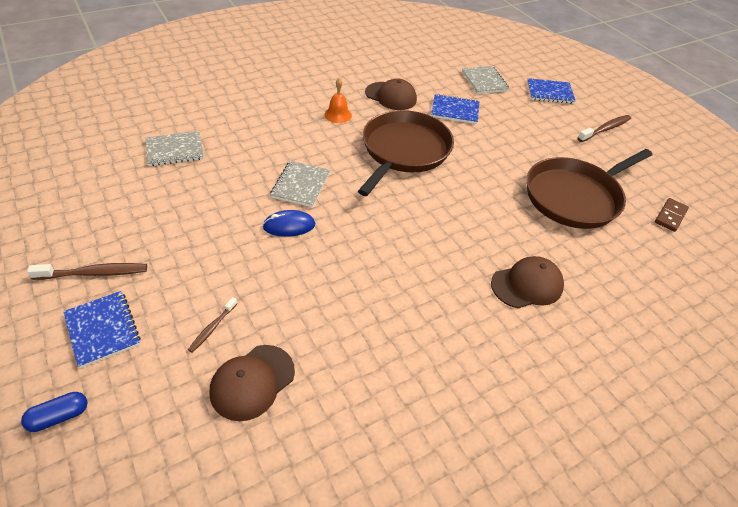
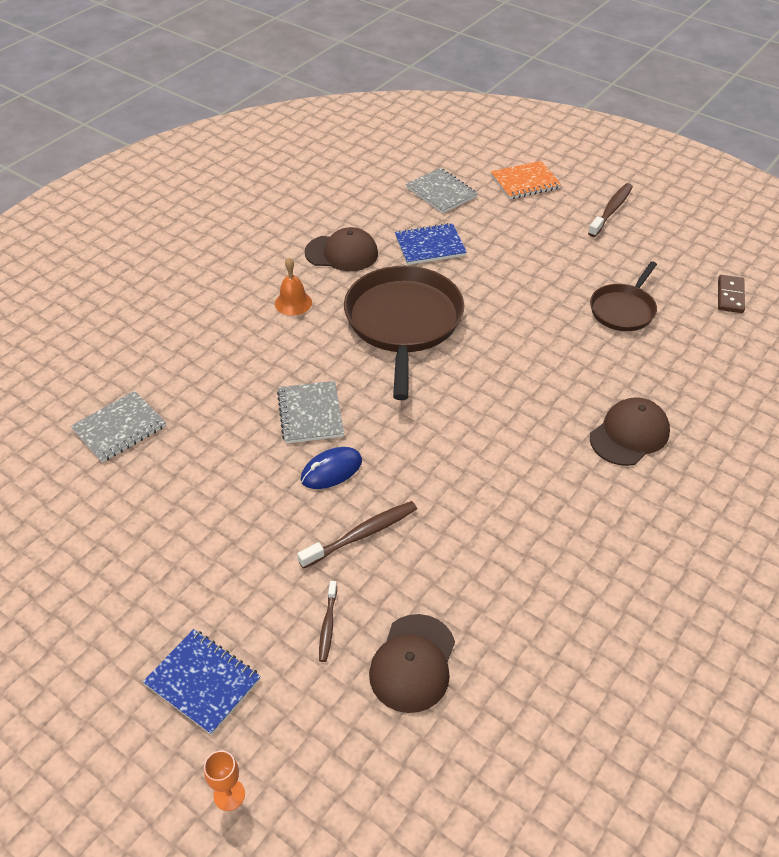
camera: 20 degrees left, 0 degrees up
(59, 416) = (229, 795): blue capsule -> orange goblet
(93, 273) = (139, 623): brown toothbrush -> brown toothbrush (361, 535)
(549, 92) = (525, 182): blue notebook -> orange notebook
(575, 196) = (623, 309): brown pan -> brown pan, size x0.56

